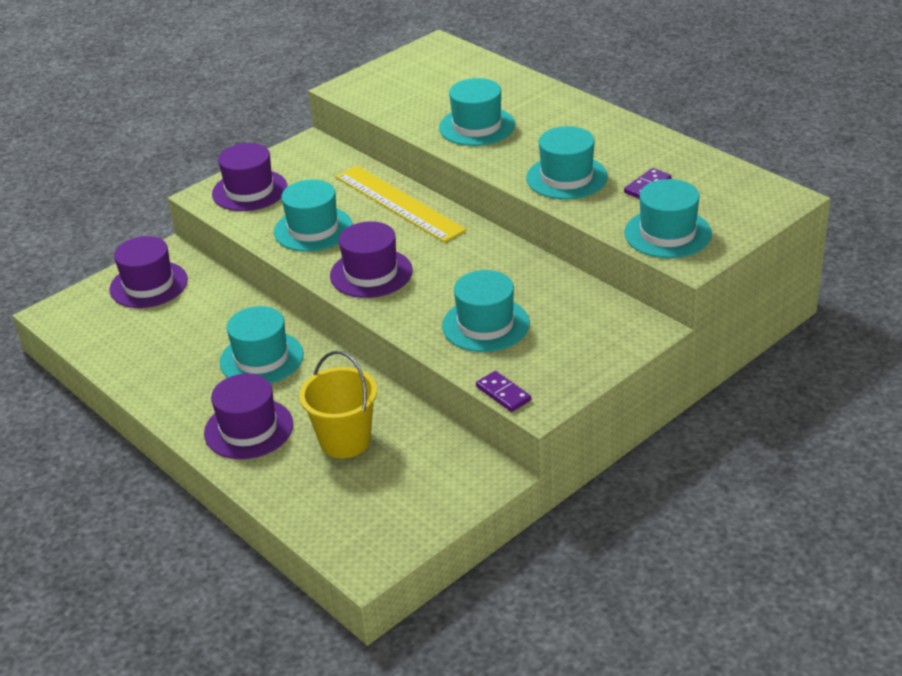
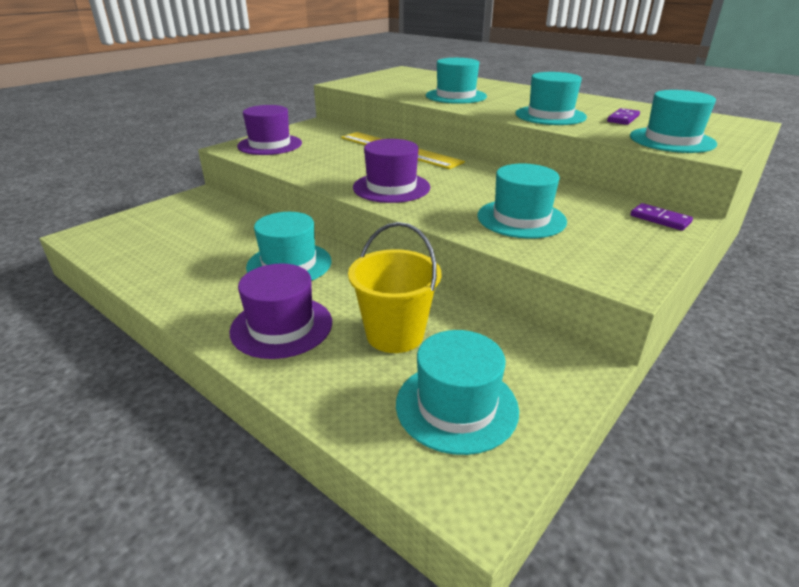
camera: 10 degrees left, 5 degrees down
(148, 285) = (178, 214): purple hat -> none
(313, 229) = (329, 163): turquoise hat -> turquoise hat (456, 406)
(503, 393) = (579, 272): purple domino -> purple domino (660, 219)

